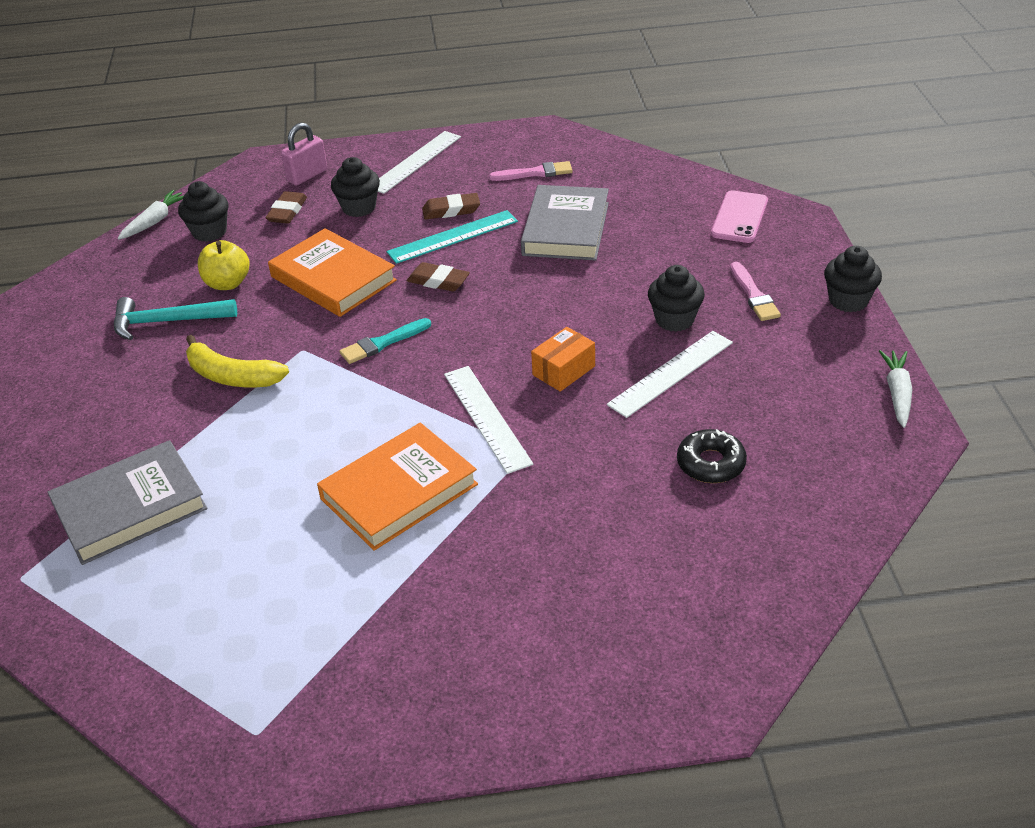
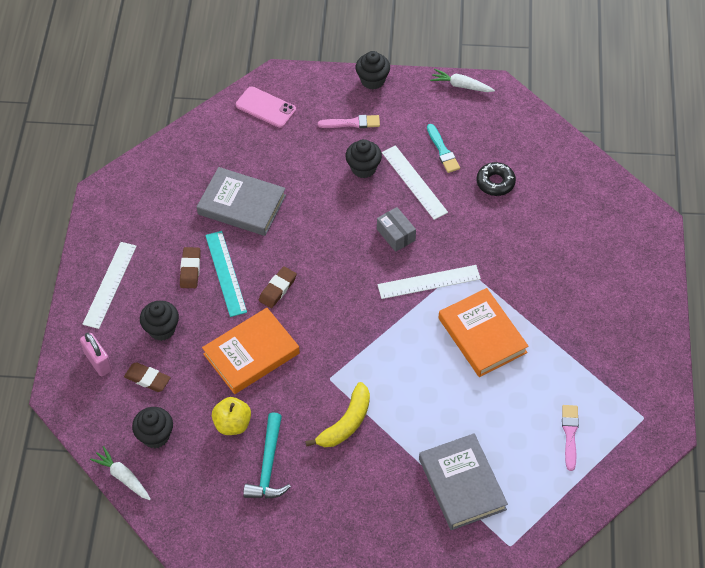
camera: 80 degrees left, 15 degrees up
(382, 343) = (337, 330): turquoise brush -> turquoise brush (443, 151)
(415, 162) = (109, 284): white ruler -> white ruler turned 60 degrees clockwise
(535, 173) = (160, 210): pink brush -> pink brush (570, 434)
(563, 370) = (396, 235): orange box -> grey box

